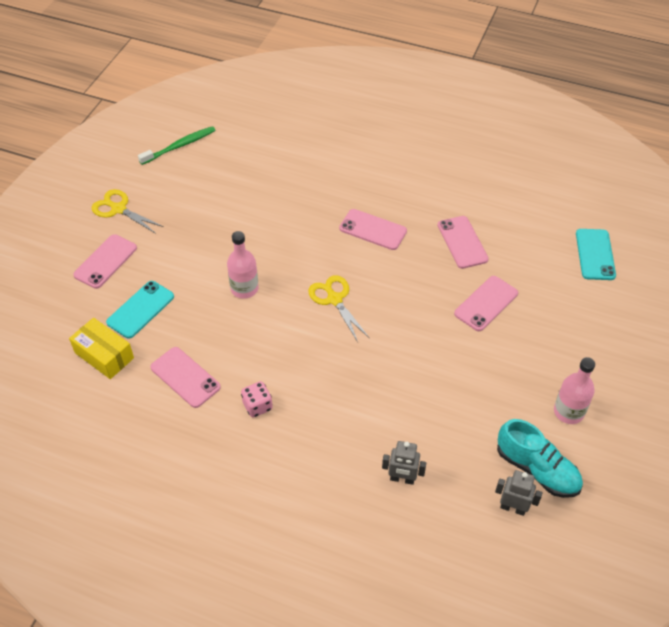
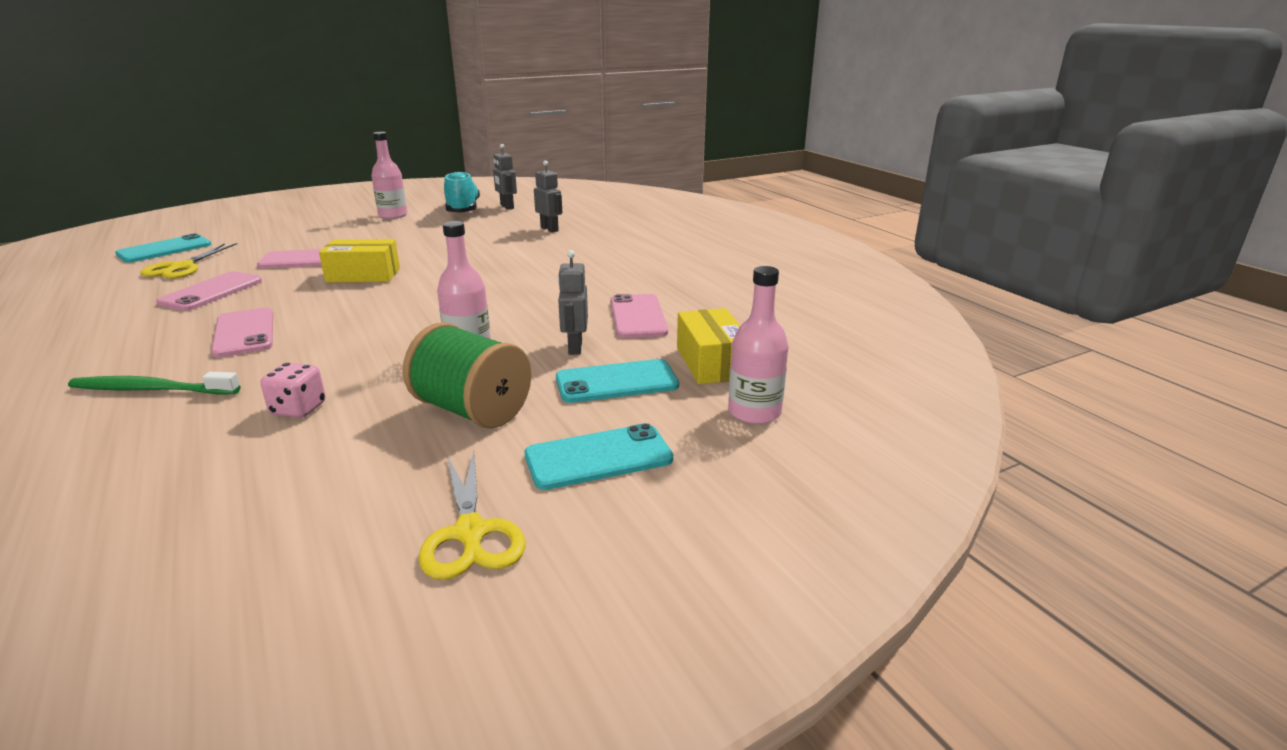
camera: 140 degrees left, 25 degrees down
(57, 327) = (754, 412): none -> pink bottle
(105, 261) = (598, 457): pink phone -> turquoise phone
(179, 146) = (155, 605): green toothbrush -> green toothbrush (152, 390)
(186, 253) = (472, 410): none -> green spool
(190, 323) = (574, 347): none -> grey robot
(257, 406) = (595, 281): pink dice -> pink dice (298, 409)
(334, 299) = (403, 306): yellow scissors -> yellow scissors (182, 267)
(415, 312) = (363, 275): none -> yellow box

